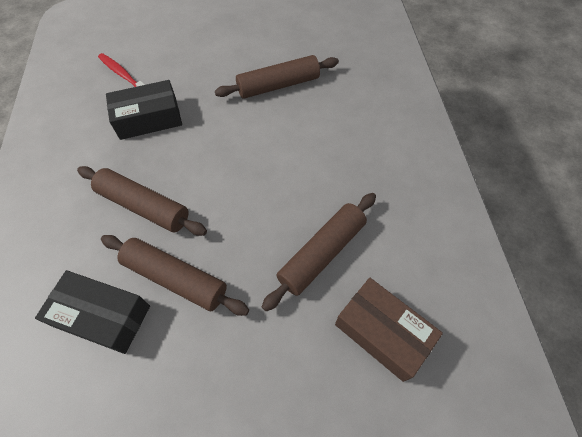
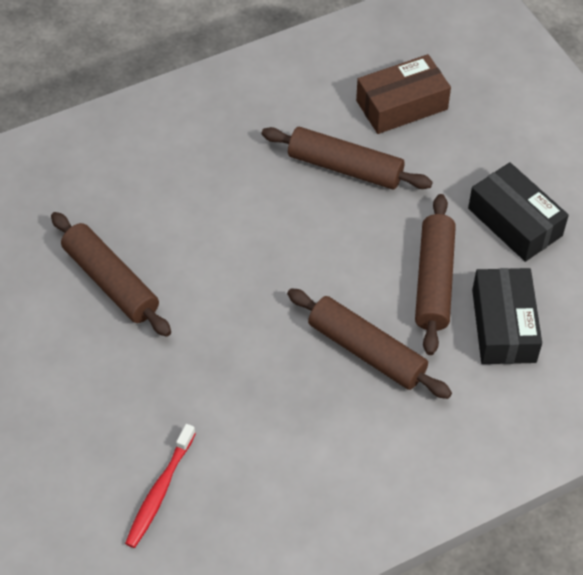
camera: 110 degrees left, 5 degrees down
(144, 206) = (366, 351): brown rolling pin -> brown rolling pin turned 60 degrees counterclockwise
(149, 119) = (232, 412): black box -> black box (514, 222)
(382, 332) = (402, 105): brown box -> brown box turned 45 degrees clockwise

